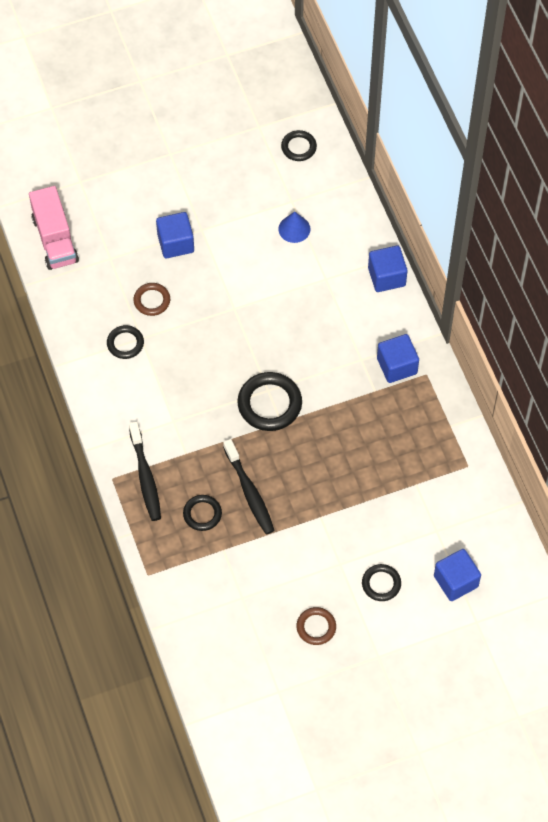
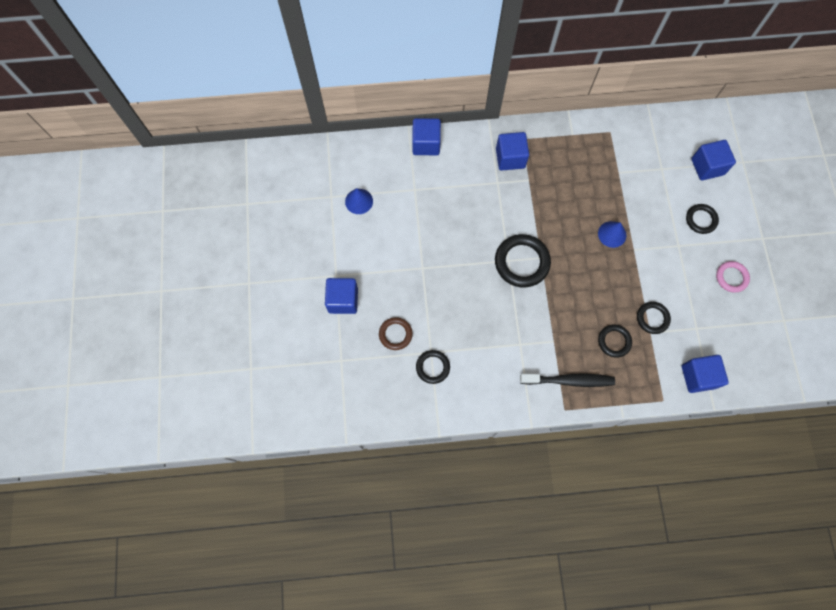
camera: 75 degrees left, 10 degrees up
(55, 239) = (305, 406): pink truck -> none
(185, 607) = (698, 376): none -> blue cube
(249, 492) = (601, 298): black toothbrush -> none
(298, 147) = (279, 177): black ring -> black ring (652, 318)
(316, 627) = (731, 277): brown ring -> pink ring
(332, 490) = (612, 234): none -> blue cone

